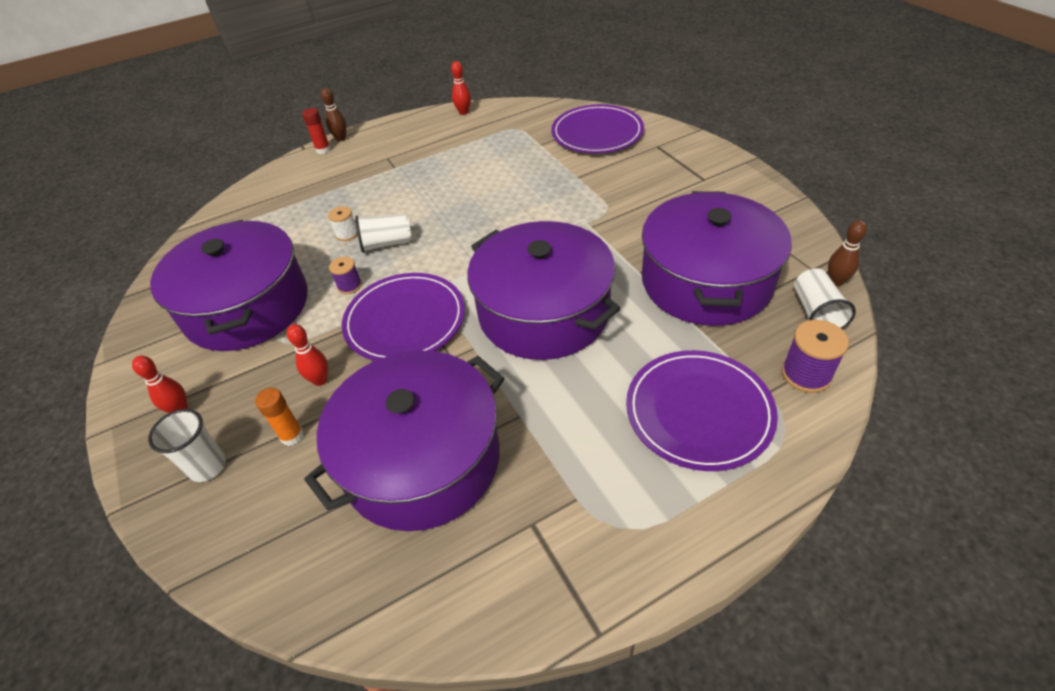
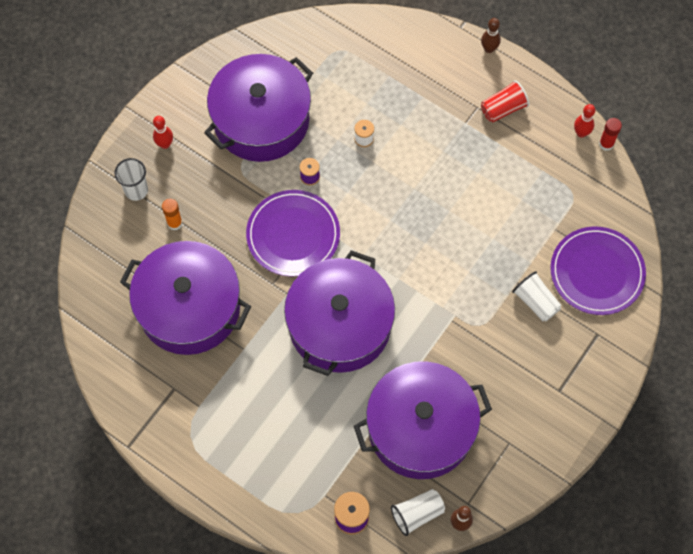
camera: 60 degrees right, 20 degrees up
(320, 380) = (220, 212): red bowling pin -> none
(323, 150) = (465, 45): red glue stick -> red glue stick (606, 144)
(386, 243) = (365, 175): white cup -> white cup (535, 302)
(403, 144) = (503, 109): none -> red cup
(699, 411) = (291, 456): purple plate -> none

